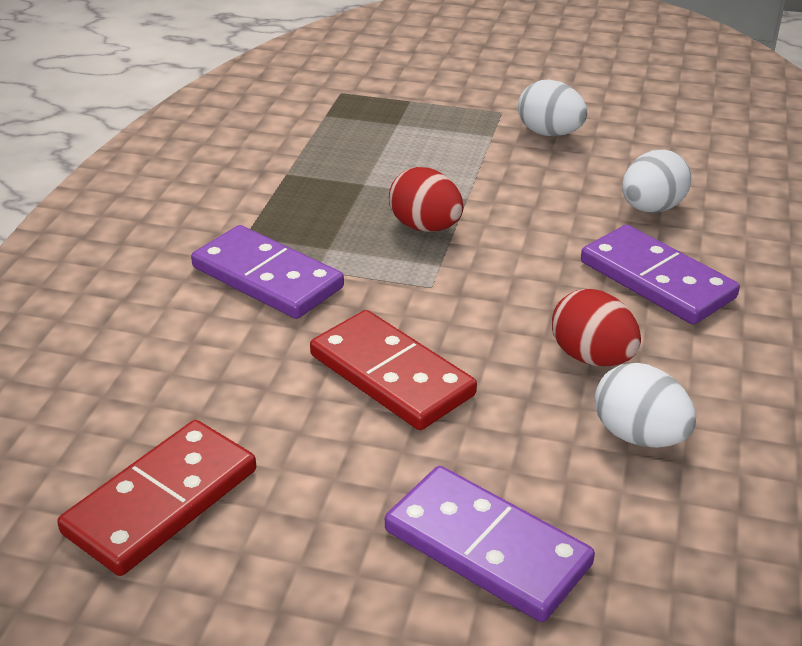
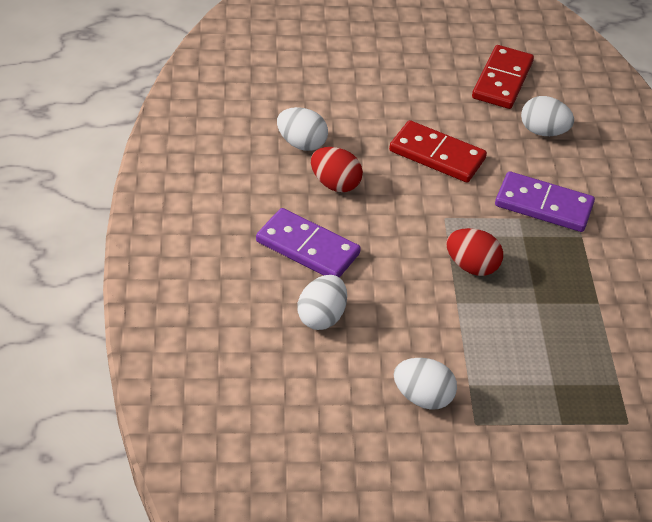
camera: 160 degrees right, 10 degrees up
(170, 383) = (543, 131): none -> white egg
(487, 547) = (357, 84): purple domino -> none

